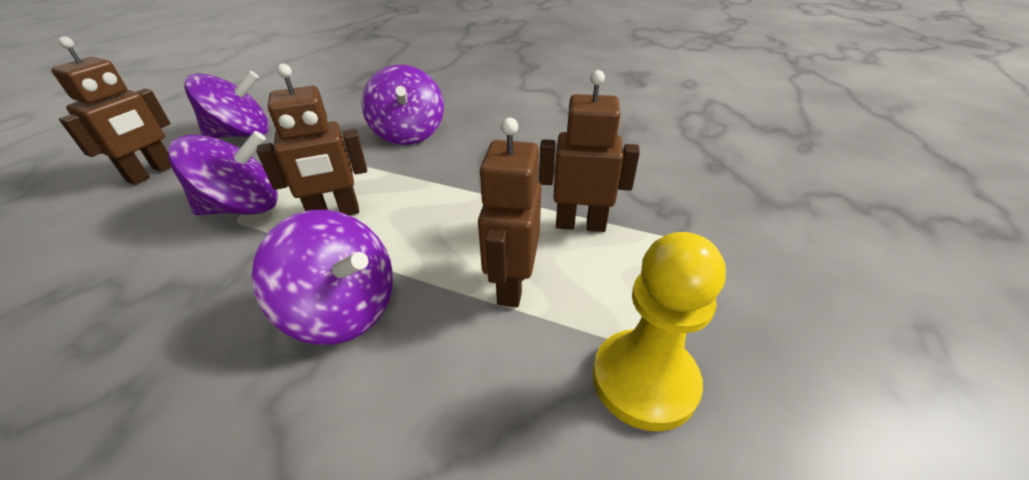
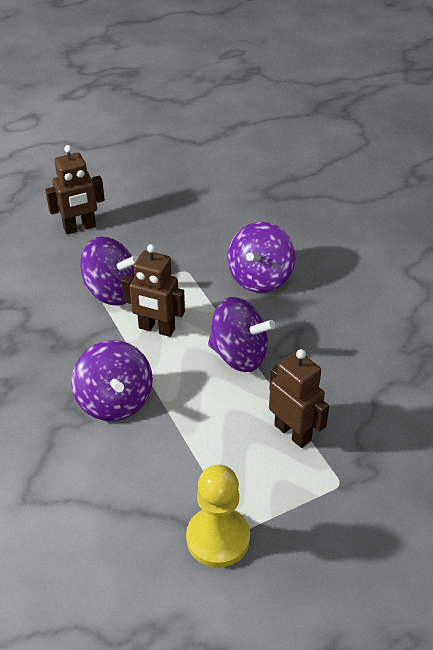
camera: 40 degrees right, 5 degrees up
(242, 135) = (150, 215): purple spinning top -> purple spinning top (239, 355)
(511, 285) = (208, 444): brown robot -> none

